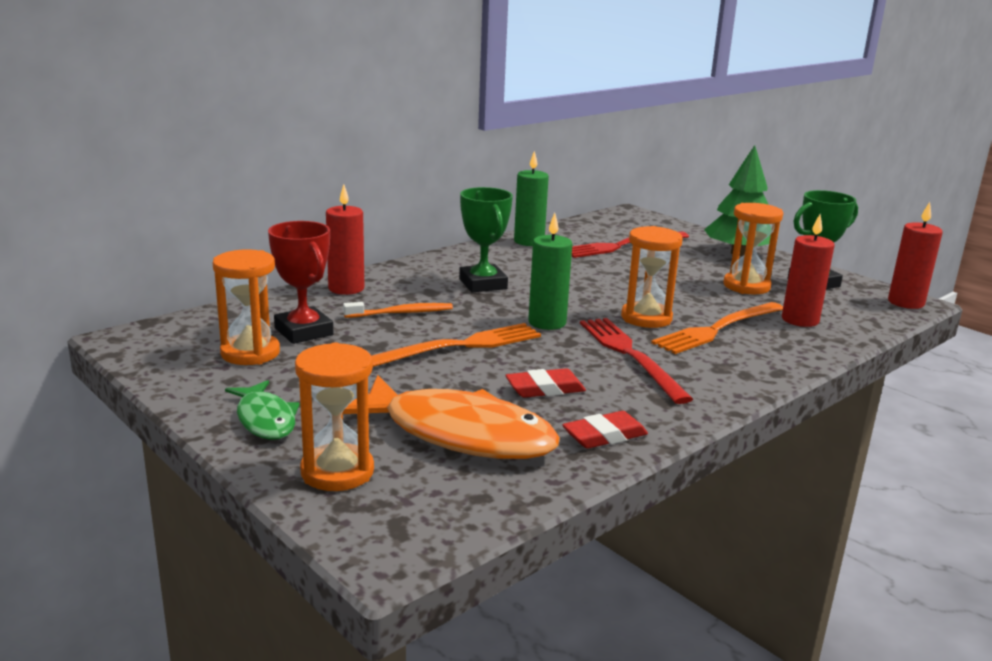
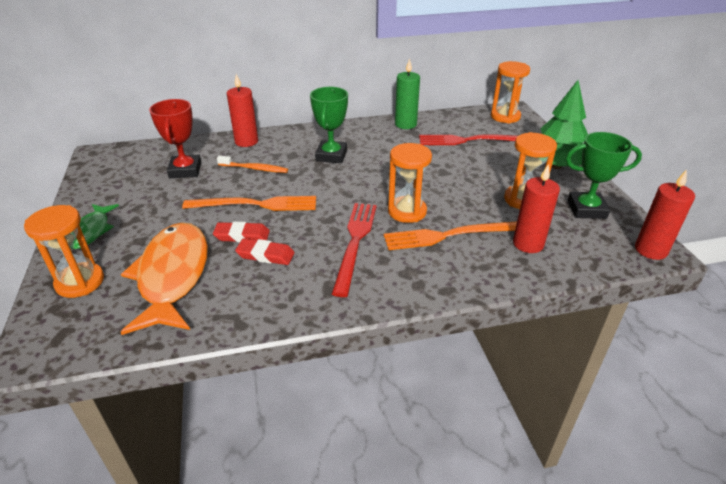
camera: 30 degrees right, 15 degrees up
(250, 353) = (141, 179): orange hourglass -> orange hourglass (505, 116)
(459, 434) = (173, 276): orange fish -> orange fish turned 150 degrees counterclockwise
(547, 322) = (333, 198): green candle -> none
(604, 435) = (254, 307): red eraser -> red eraser (242, 236)

